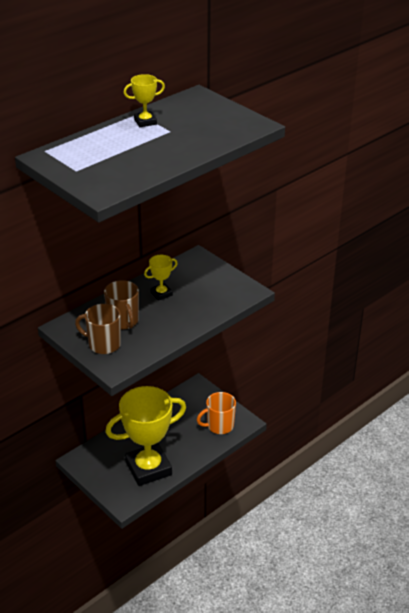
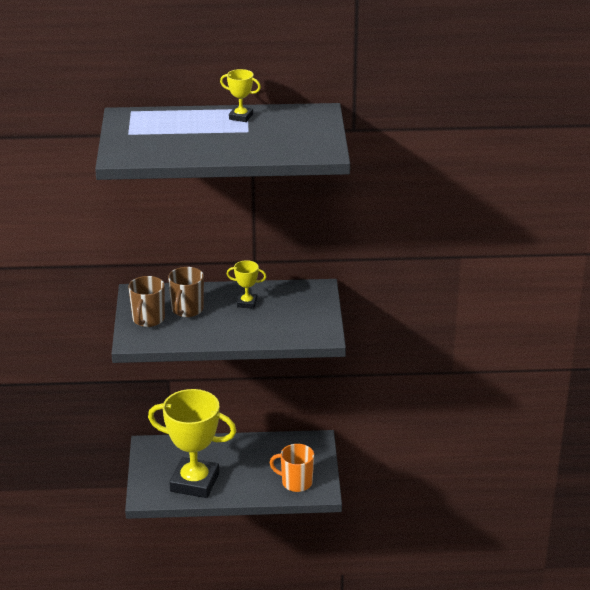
camera: 40 degrees right, 5 degrees down
(103, 344) = (148, 319): brown mug -> brown mug turned 135 degrees counterclockwise

